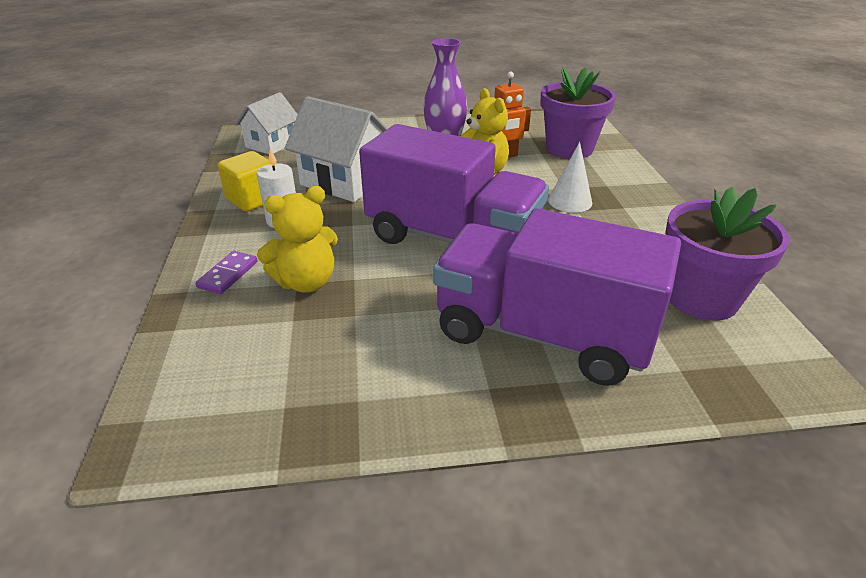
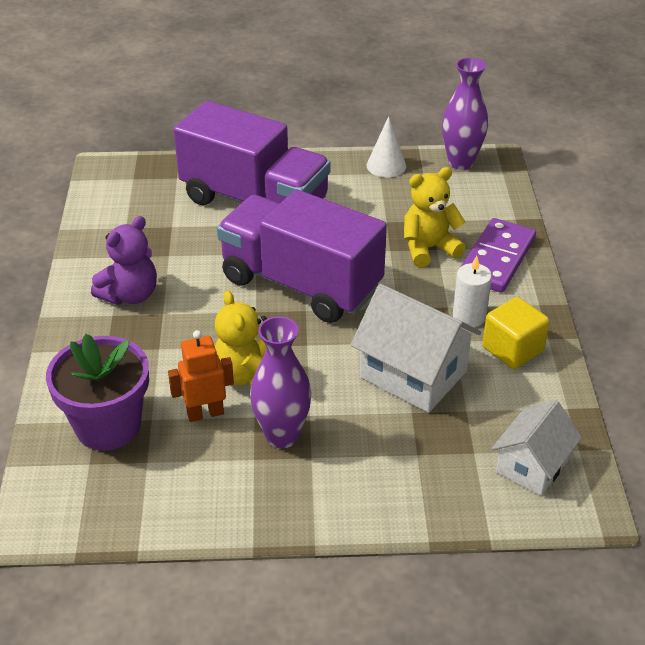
camera: 175 degrees left, 5 degrees up
(209, 434) = (461, 162): none -> purple vase
(228, 274) = (497, 259): purple domino -> purple domino, size x1.91
(570, 201) = (164, 326): white cone -> white cone (386, 165)
(620, 222) = (130, 295): none -> purple teddy bear
(701, 298) = (121, 219): purple flower pot -> none

